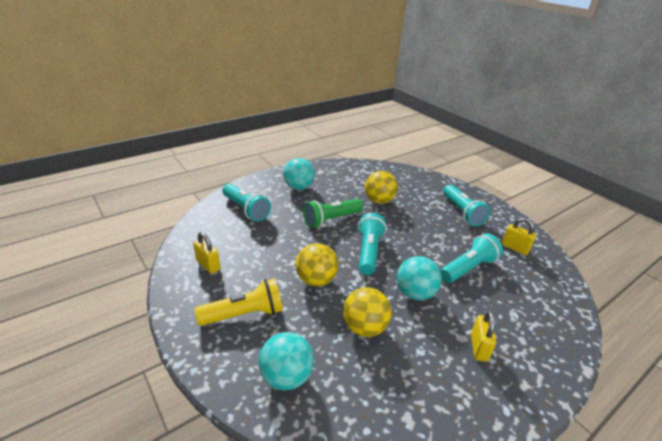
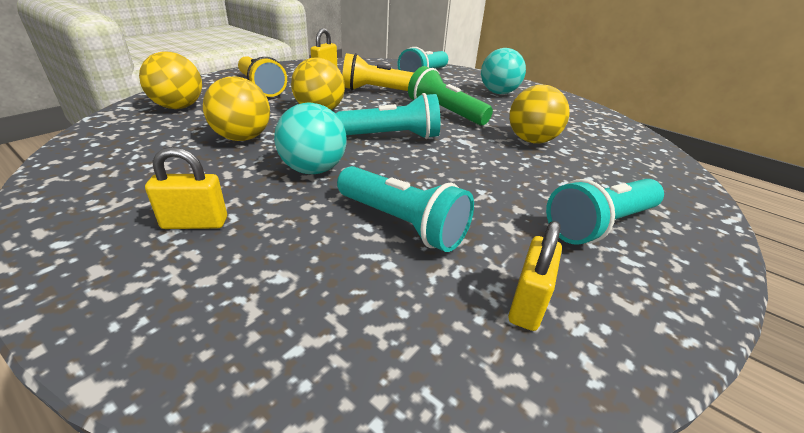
camera: 75 degrees right, 0 degrees up
(277, 241) = (378, 91): none -> yellow flashlight
(286, 376) = (179, 107): turquoise ball -> yellow ball

